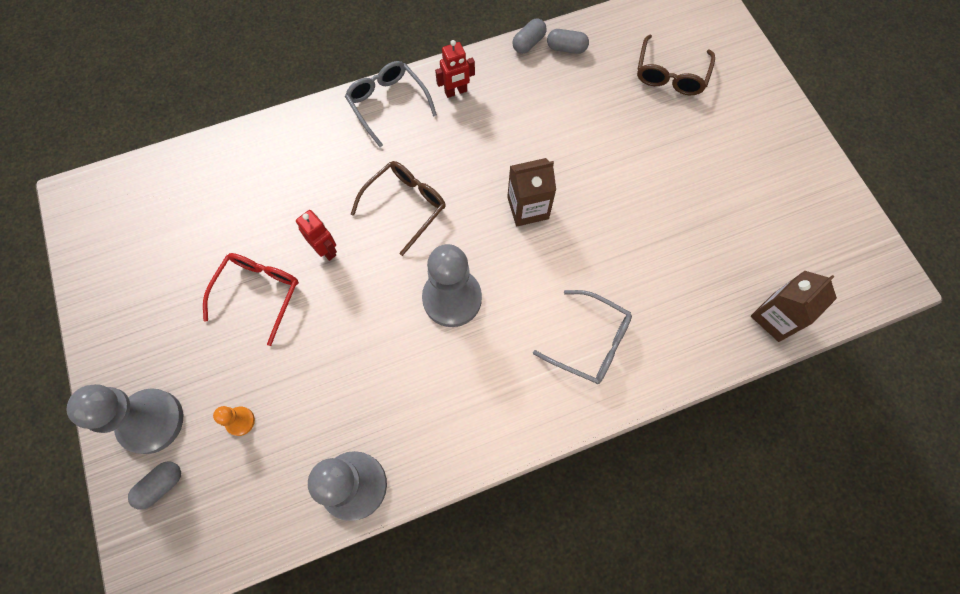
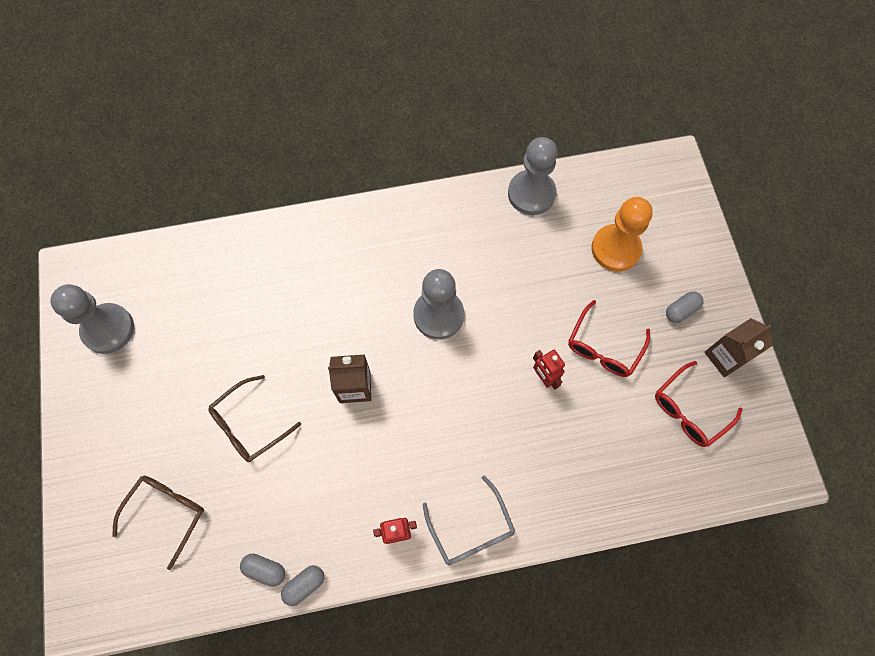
camera: 170 degrees left, 0 degrees up
(151, 421) = (684, 260): grey pawn -> grey pawn (108, 329)
(161, 485) = (672, 215): grey capsule -> grey capsule (681, 310)
(167, 241) = (689, 410): none -> red glasses
(240, 421) = (615, 249): orange pawn -> orange pawn, size x2.22
(405, 205) = (467, 408): brown glasses -> brown glasses (249, 425)
(590, 342) = (334, 262): grey glasses -> none
(775, 317) = (179, 256): brown carton -> brown carton (726, 357)

